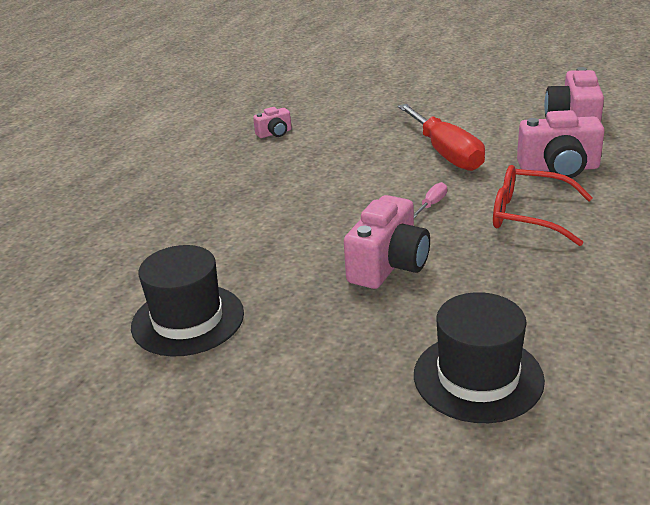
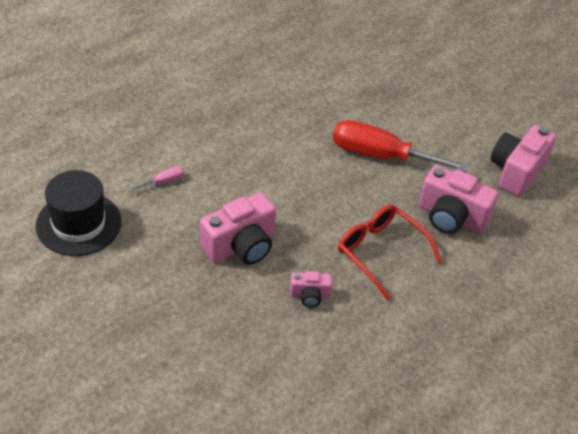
camera: 20 degrees right, 15 degrees up
(275, 133) = (271, 65): pink camera -> pink camera (310, 295)
(432, 204) = (321, 204): pink screwdriver -> pink screwdriver (163, 181)
(446, 153) = (380, 155): red screwdriver -> red screwdriver turned 105 degrees clockwise
(478, 377) = (215, 368): black hat -> none

